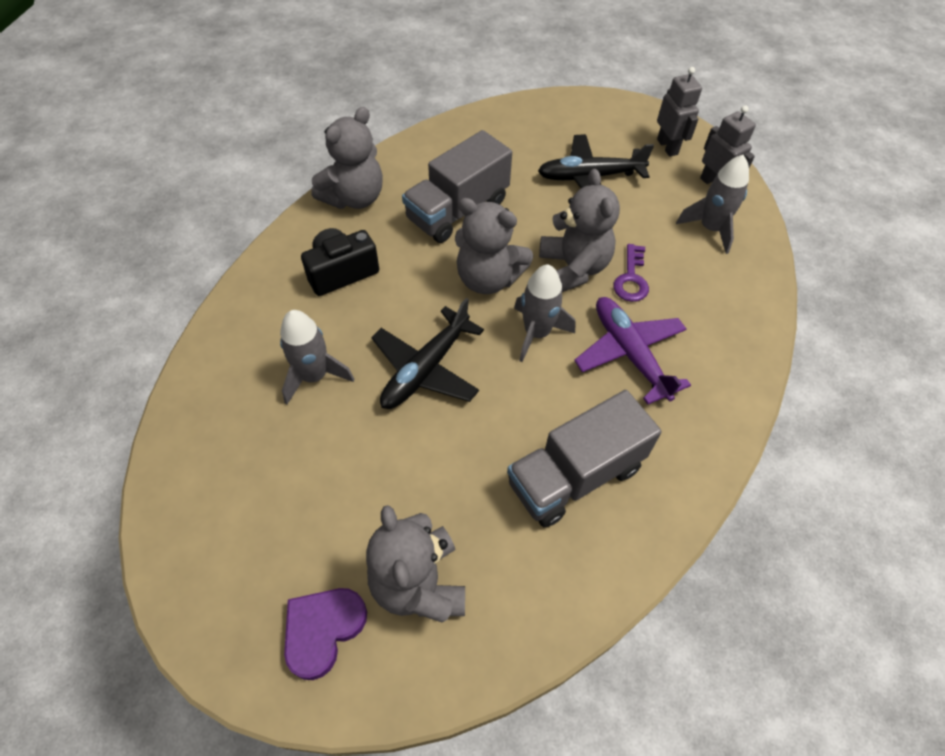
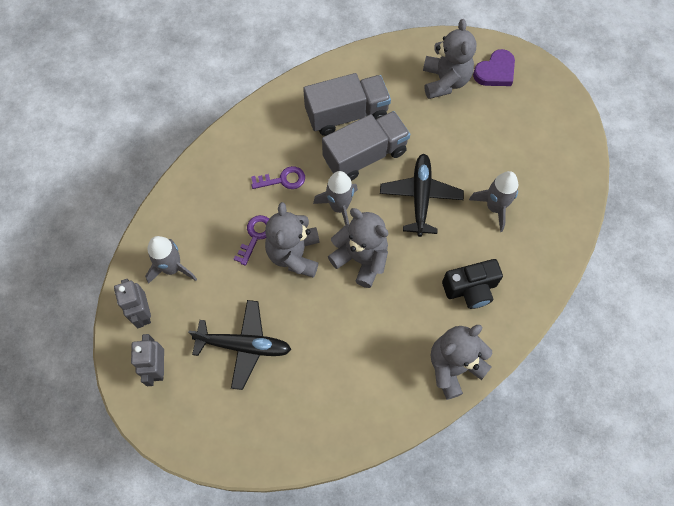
camera: 165 degrees left, 10 degrees up
(425, 369) = (420, 197): black plane -> black plane turned 45 degrees counterclockwise
(457, 210) = (368, 332): grey truck -> grey truck (365, 156)
(629, 353) = (283, 180): purple plane -> purple key

